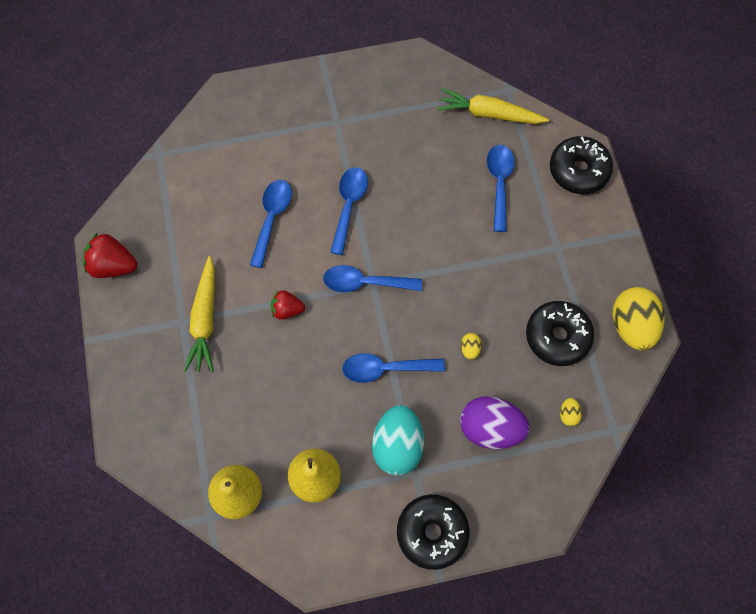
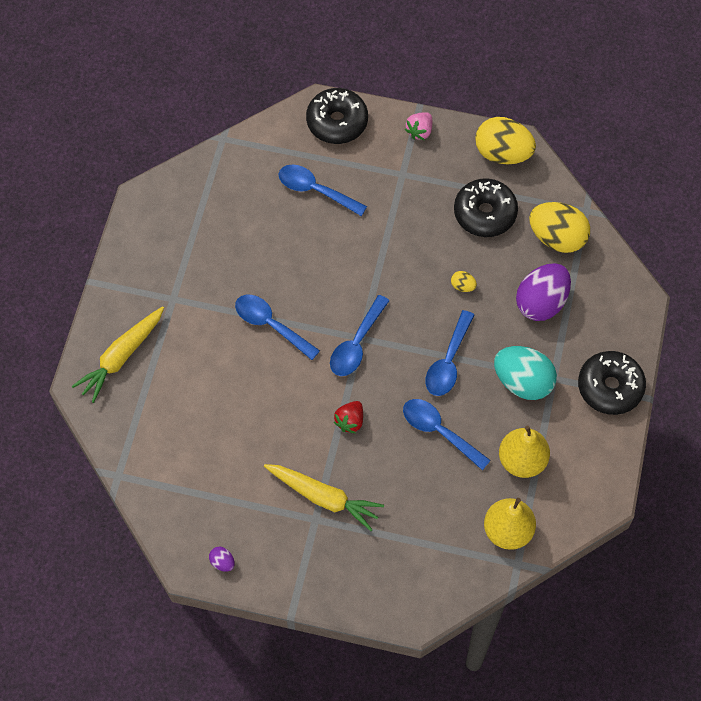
camera: 65 degrees left, 5 degrees down
(113, 265) = (222, 562): red strawberry -> purple egg
(272, 218) = (248, 398): blue spoon -> blue spoon (439, 431)
(489, 114) = (239, 166): yellow carrot -> yellow carrot (121, 357)
(568, 414) = (557, 238): yellow egg -> yellow egg, size x2.36
(610, 243) = (419, 131): none -> pink strawberry

